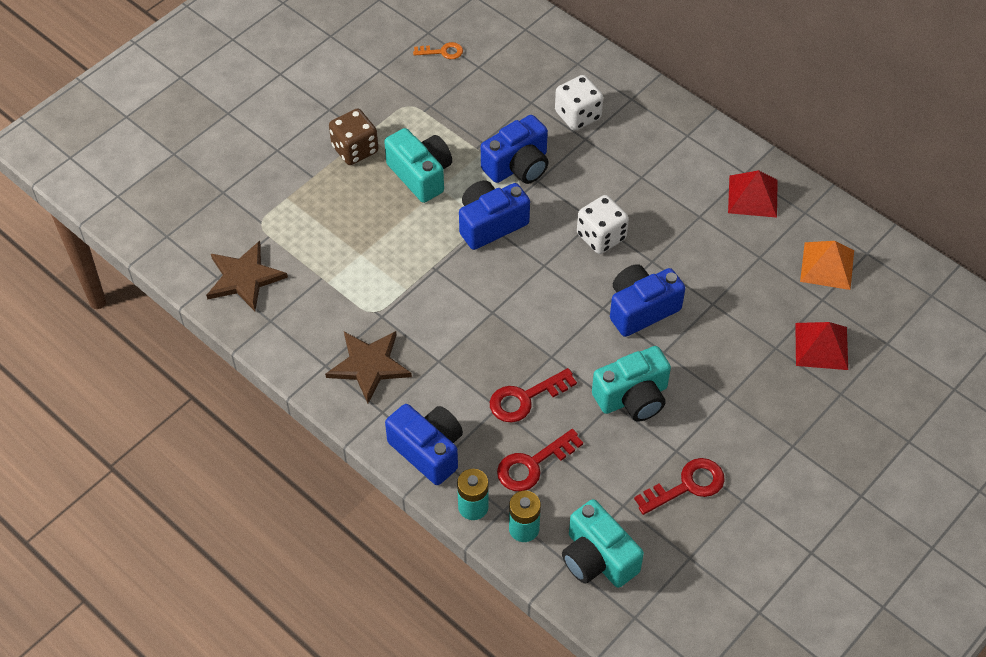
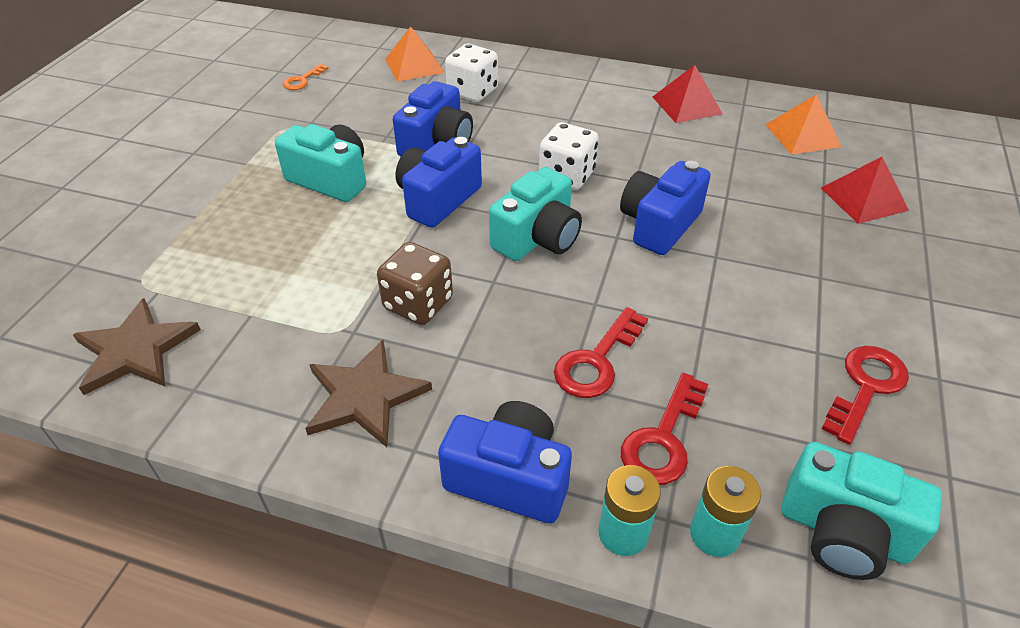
camera: 25 degrees left, 10 degrees down
(355, 149) = (239, 178): brown dice -> brown dice (418, 303)
(442, 52) = (302, 80): orange key -> orange key turned 150 degrees clockwise
(544, 65) = (414, 65): none -> orange pyramid
(633, 397) = (721, 313): turquoise camera -> turquoise camera (537, 238)

